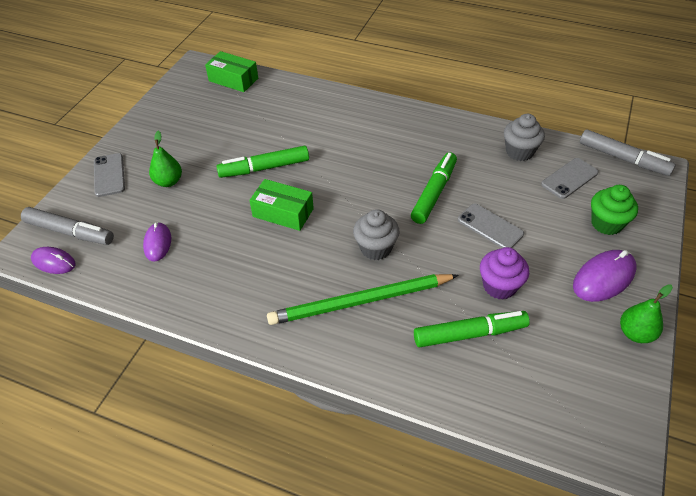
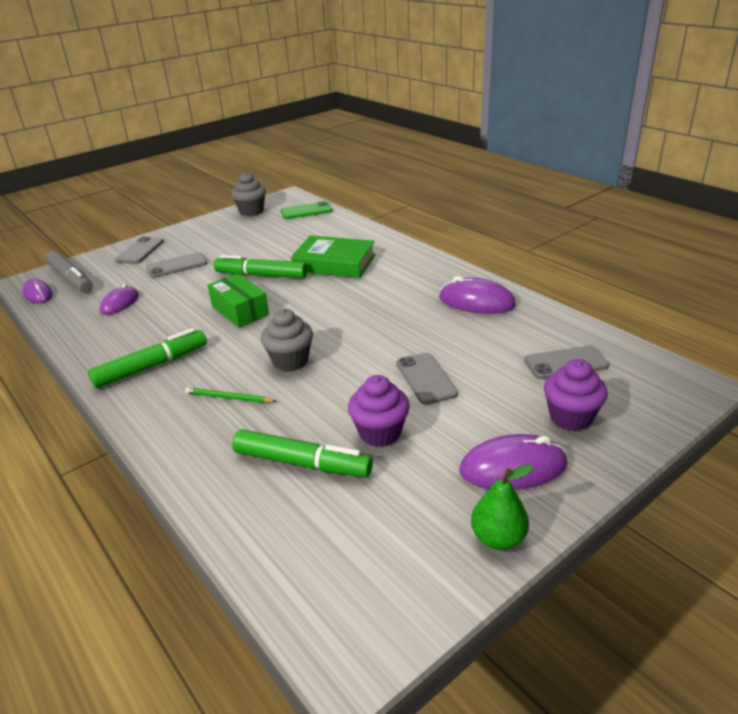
camera: 30 degrees right, 15 degrees down
(168, 182) = (176, 266): green pear -> grey phone
(233, 79) = (306, 211): green box -> green phone
(317, 134) = (334, 263): none -> green book
(360, 301) = (228, 398): green pencil -> green pencil, size x0.44
(434, 193) = (397, 334): green marker -> green marker (152, 366)
(466, 141) = (476, 302): none -> purple mouse
(519, 152) = (528, 325): grey cupcake -> grey cupcake (251, 211)
(606, 224) = (571, 417): green cupcake -> purple cupcake
(623, 159) = (656, 363): grey marker -> none

